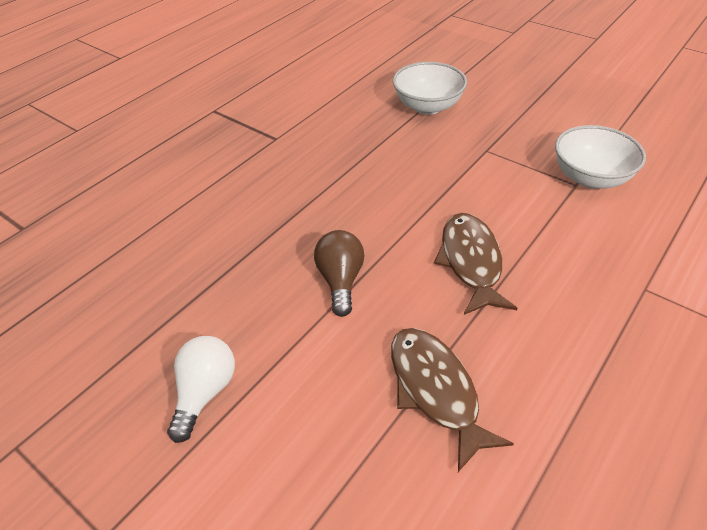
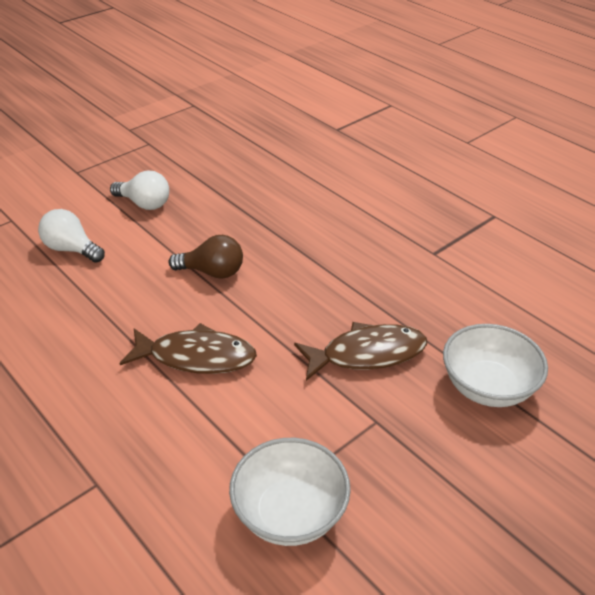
camera: 100 degrees right, 5 degrees down
(328, 448) = (71, 249): none -> white light bulb
(436, 390) = (80, 304): brown fish -> brown fish (367, 354)

